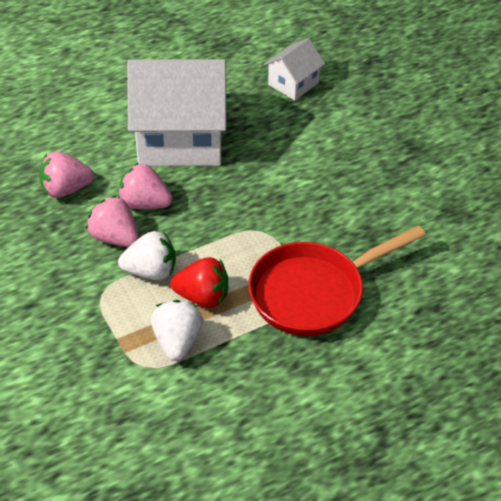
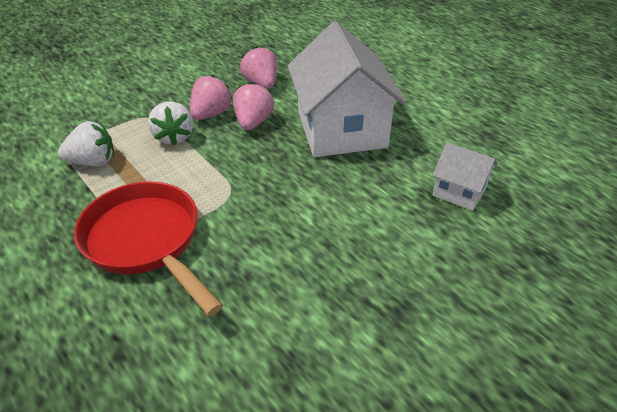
camera: 80 degrees right, 5 degrees down
(202, 297) = (143, 169): red strawberry -> none

